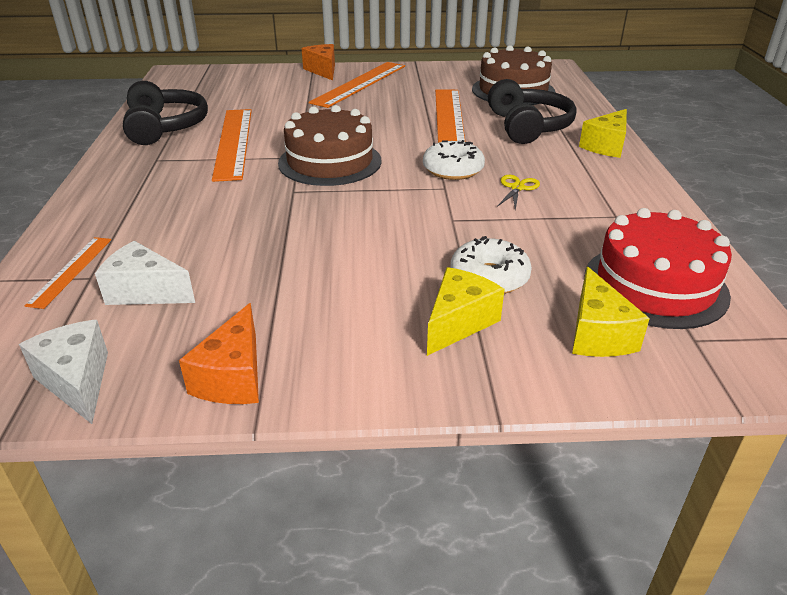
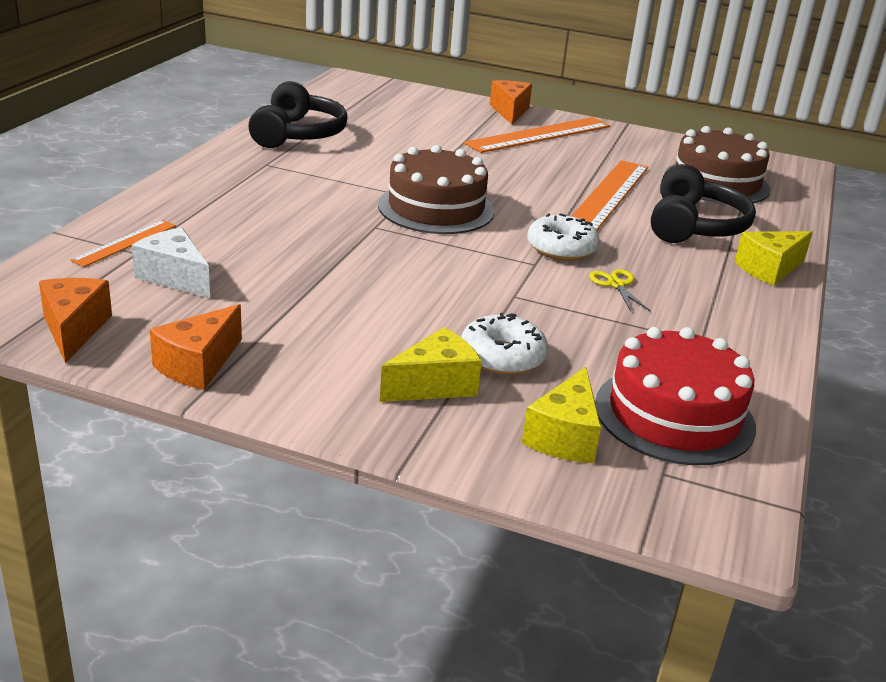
camera: 20 degrees right, 5 degrees down
(77, 381) = (74, 329): white cheese -> orange cheese
(233, 142) = (353, 165): orange ruler -> none
(517, 188) = (616, 284): yellow scissors -> yellow scissors turned 60 degrees counterclockwise

